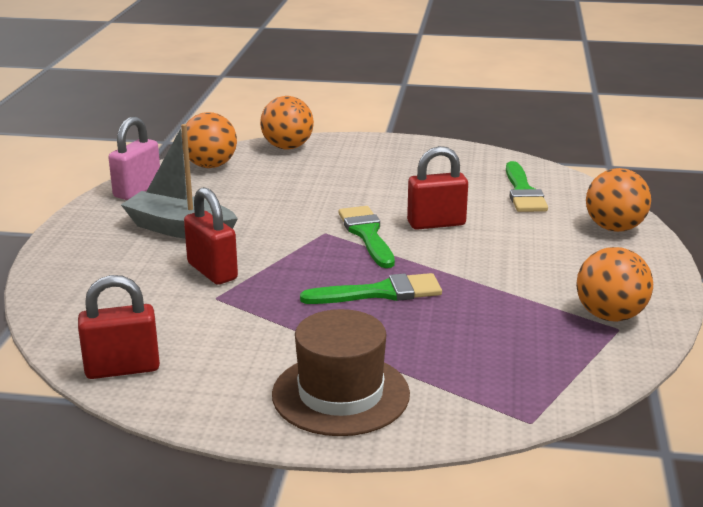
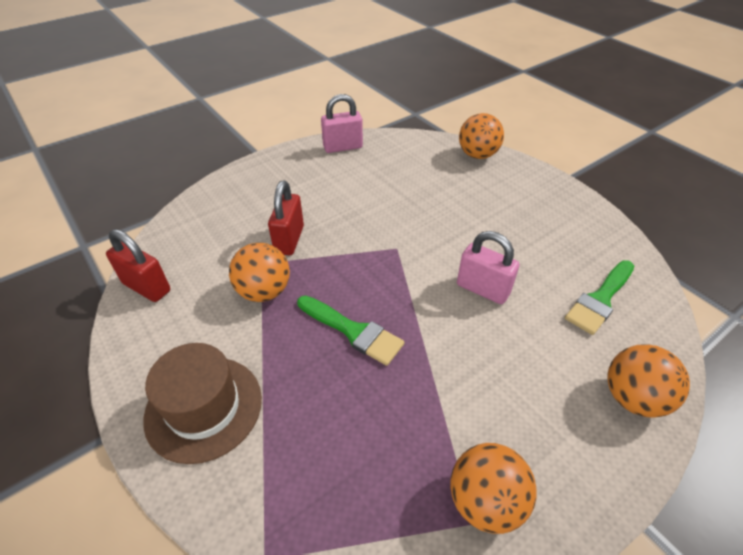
camera: 45 degrees right, 20 degrees up
(180, 229) = (321, 192): grey boat -> none
(210, 166) = (409, 147): orange ball -> orange ball (264, 291)
(367, 234) = (420, 268): green brush -> none
(436, 223) = (482, 289): red padlock -> pink padlock

